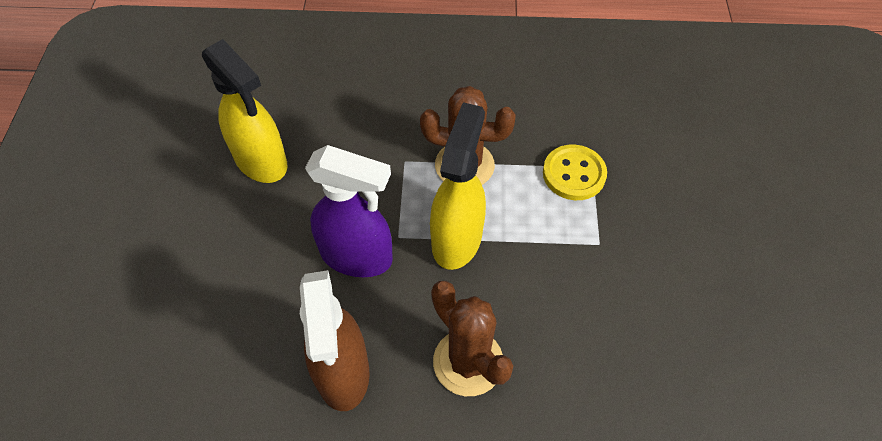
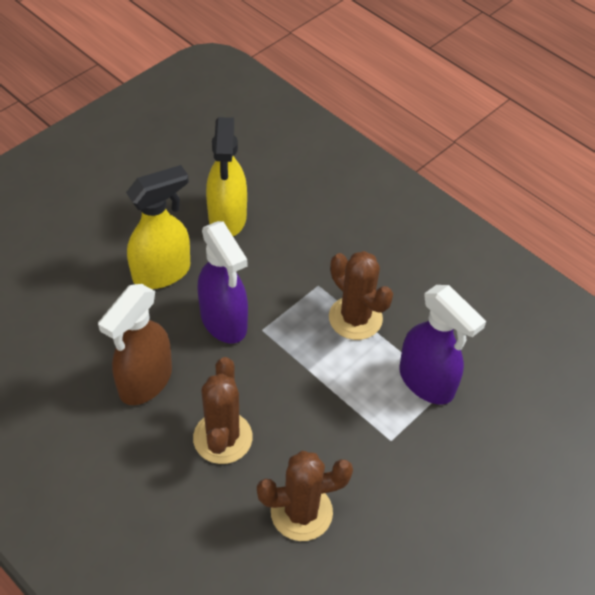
camera: 40 degrees right, 5 degrees down
(457, 238) = (298, 360): yellow spray bottle -> yellow spray bottle (162, 272)
(574, 174) = (427, 382): yellow button -> purple spray bottle
(601, 367) = (301, 512): none -> brown cactus

